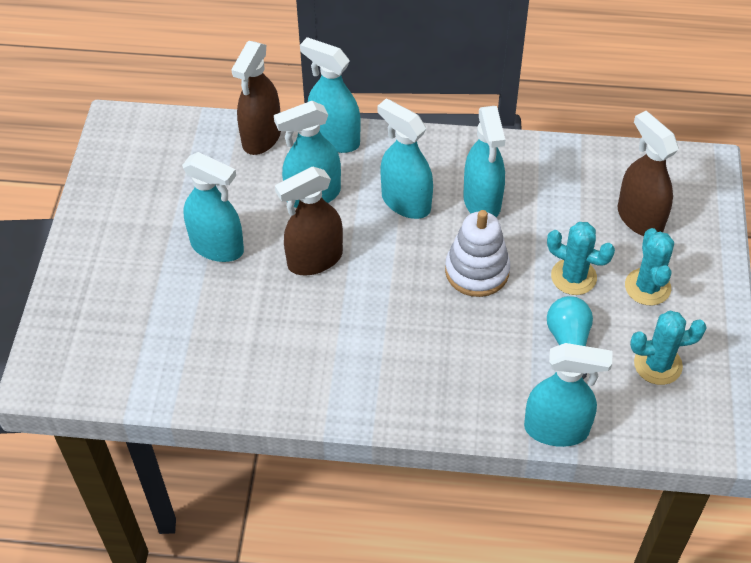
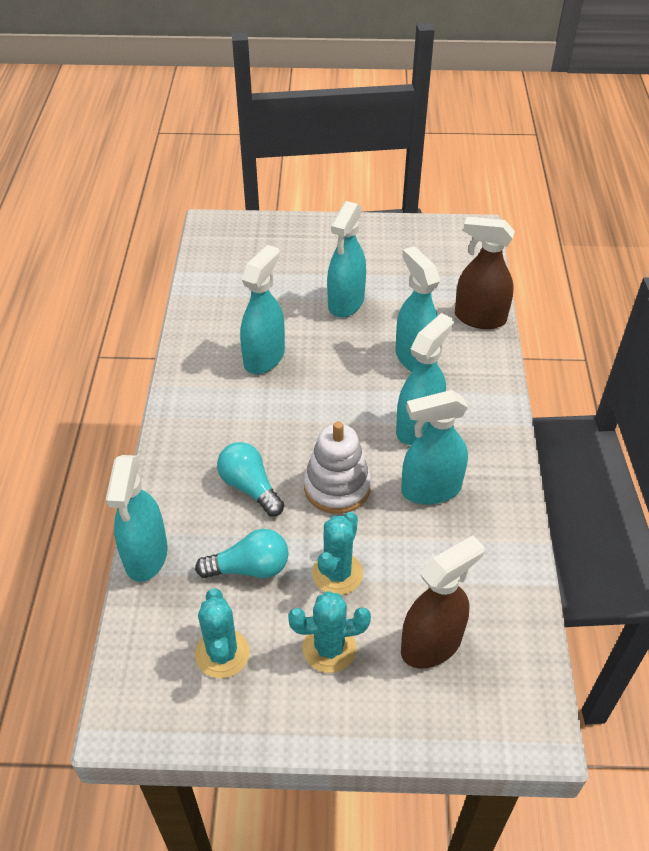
camera: 85 degrees right, 5 degrees down
(314, 260) = (338, 365): brown spray bottle -> none
(334, 139) = (490, 368): turquoise spray bottle -> turquoise spray bottle (264, 357)
(474, 341) = (250, 487): none -> turquoise light bulb

